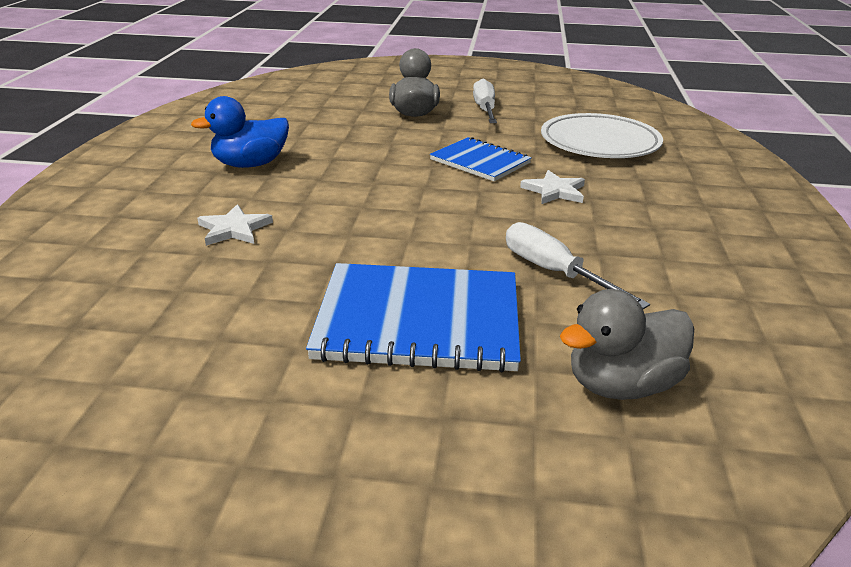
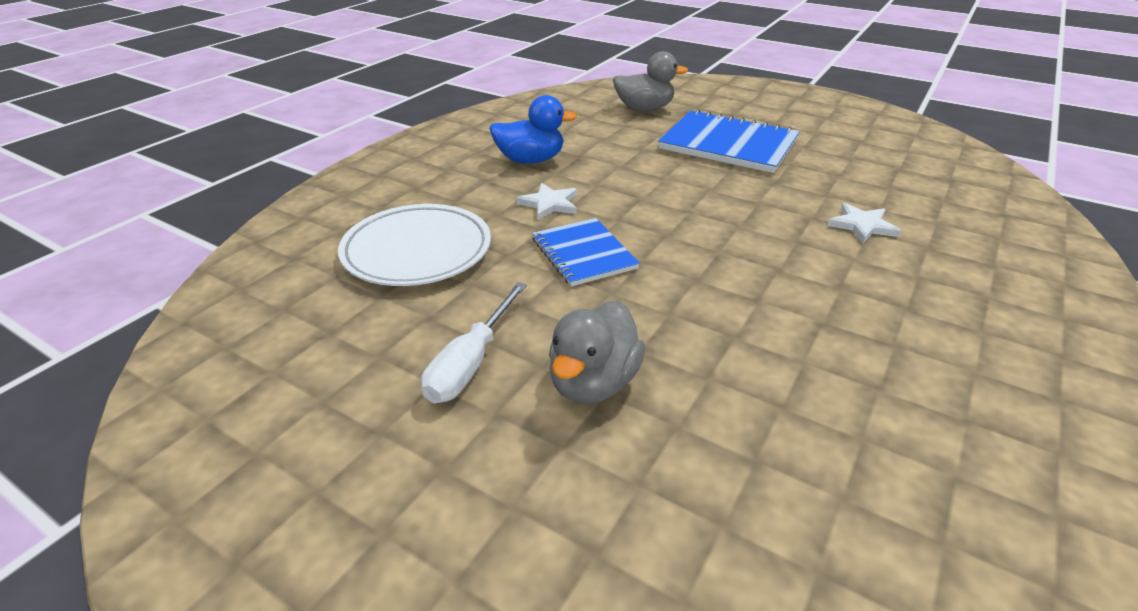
camera: 155 degrees left, 5 degrees up
(250, 164) = (866, 312): blue duck -> blue duck (530, 160)
(554, 272) = (624, 150): white screwdriver -> none

